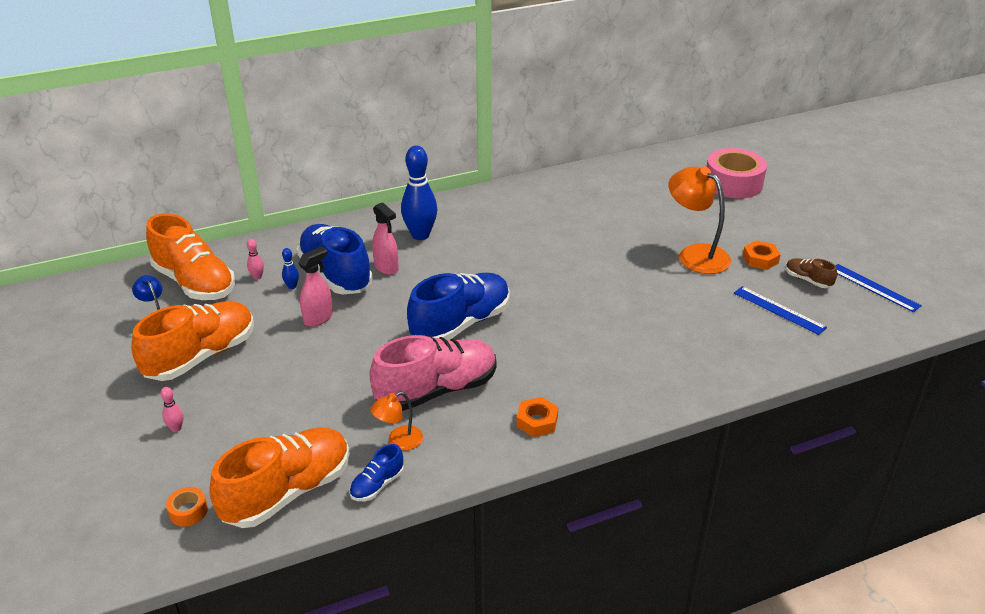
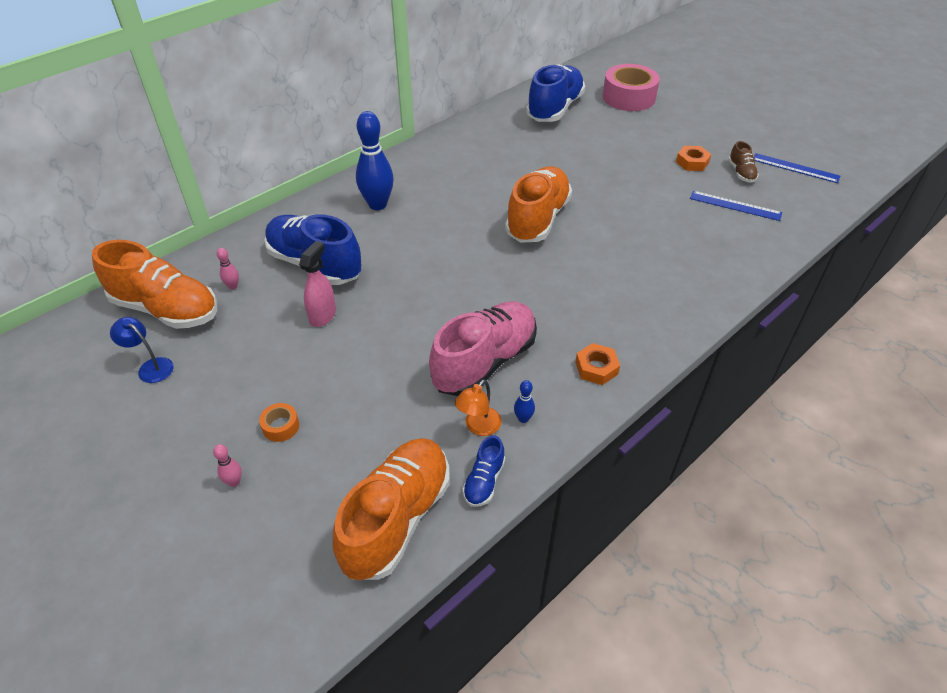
camera: 20 degrees left, 10 degrees up
(188, 511) = (300, 576): orange tape -> orange tape (281, 426)
(201, 356) = (218, 390): orange shoe -> orange shoe (537, 219)
(292, 286) = (276, 288): blue bowling pin -> blue bowling pin (523, 419)
(386, 268) = (363, 246): pink spray bottle -> none
(461, 324) = (468, 287): blue shoe -> blue shoe (554, 109)
(695, 254) = (637, 169): orange lamp -> none
(807, 280) = (741, 173): brown shoe -> brown shoe turned 120 degrees counterclockwise

